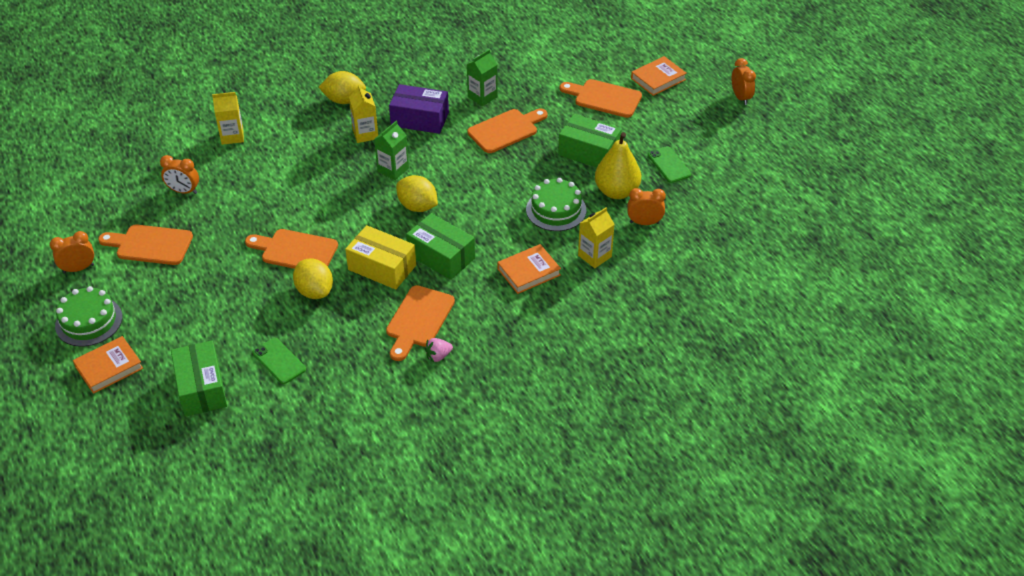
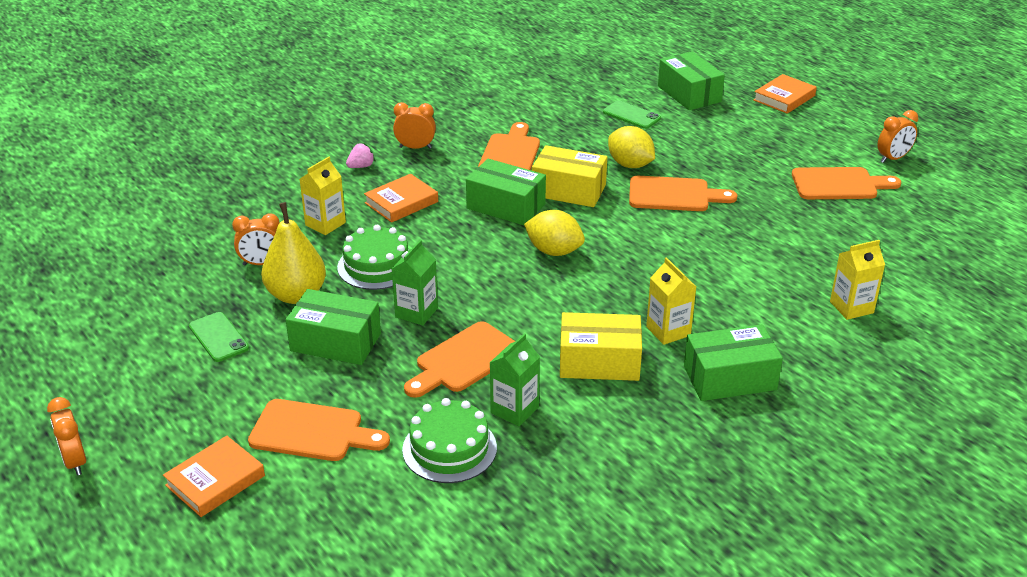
camera: 170 degrees right, 10 degrees down
(89, 321) = (836, 123): green cake -> green cake (449, 448)
(183, 191) = (853, 237): orange clock -> orange clock (415, 147)
(344, 100) = (729, 378): yellow lemon -> green box
(393, 170) = (605, 289): green carton -> green carton (416, 312)
(420, 119) = (599, 362): purple box -> yellow box
(438, 356) = (480, 132): pink strawberry -> pink strawberry (361, 166)

